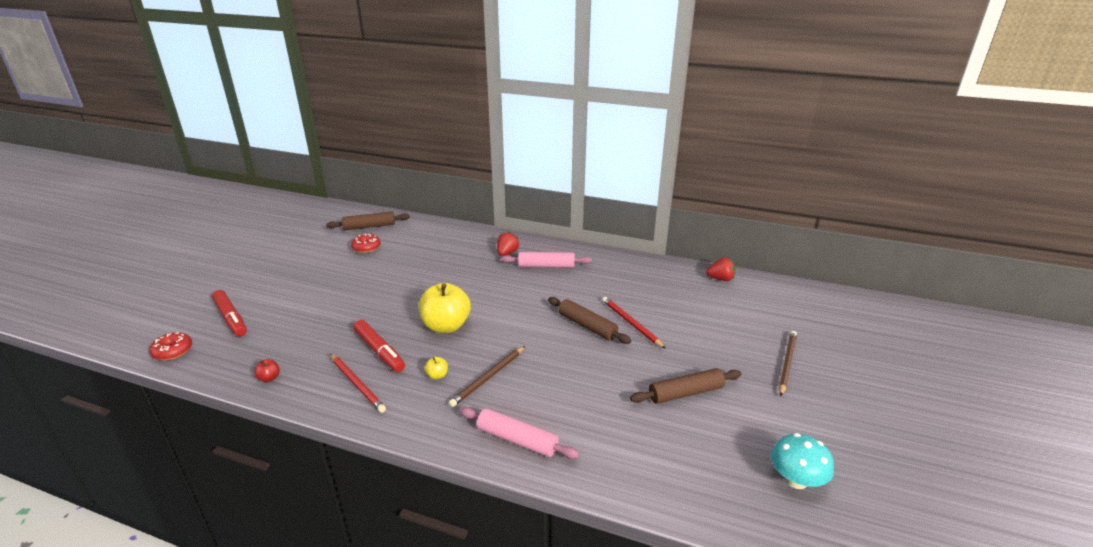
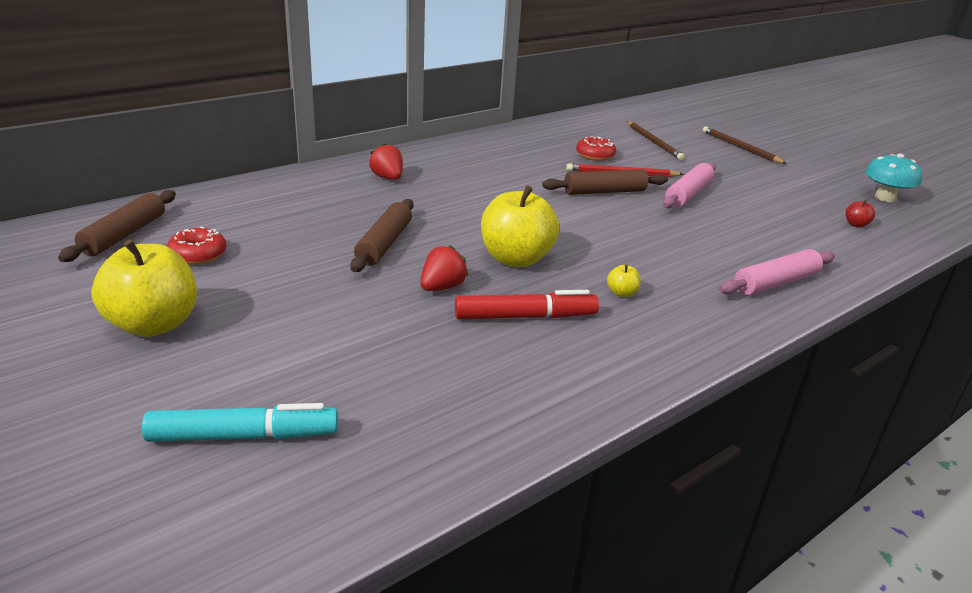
camera: 60 degrees left, 0 degrees up
(173, 351) = (281, 534): red donut -> red donut (595, 155)
(231, 318) = (243, 436): red marker -> turquoise marker
(269, 378) = (503, 425): red apple -> red apple (856, 224)
(300, 266) = (153, 324): none -> yellow apple
(357, 384) = (591, 352): red pencil -> none
(488, 377) = (653, 266): brown pencil -> brown pencil (654, 142)
(546, 266) = (452, 170): pink rolling pin -> pink rolling pin (688, 194)
(685, 393) = (753, 192): brown rolling pin -> brown rolling pin (384, 244)
(720, 279) = (587, 119): red strawberry -> red strawberry (442, 287)

